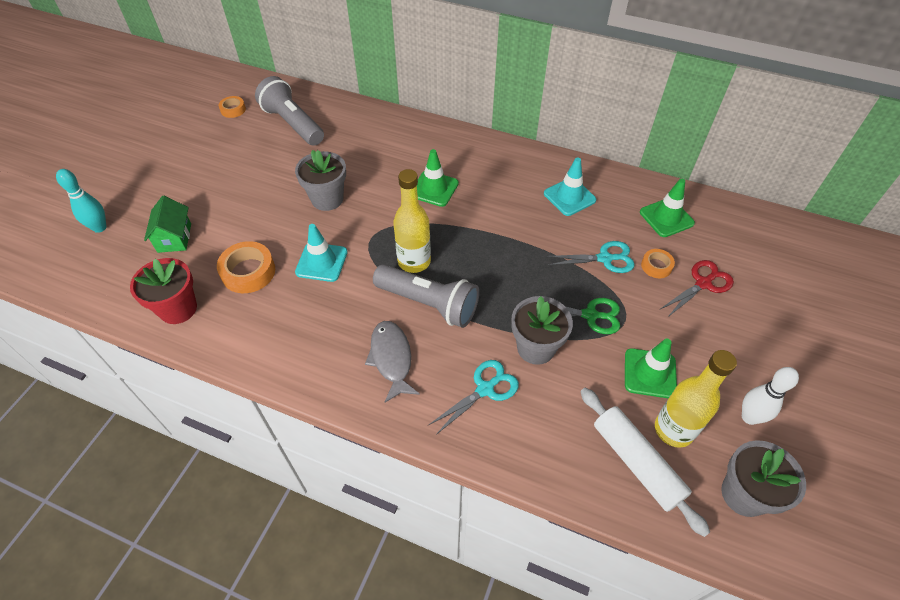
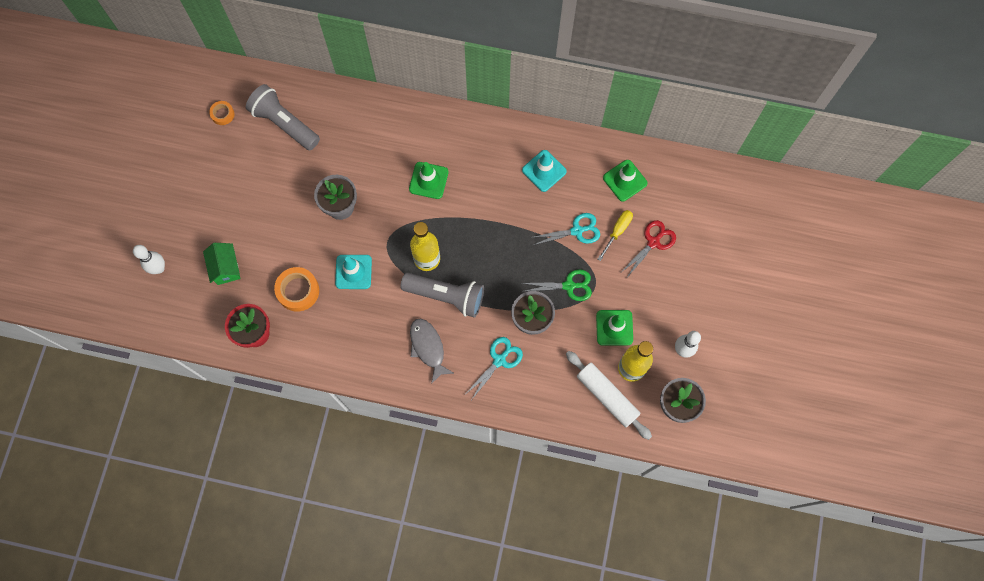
camera: 10 degrees left, 20 degrees up
(99, 227) = (159, 268): turquoise bowling pin -> white bowling pin
(656, 266) = (617, 231): orange tape -> yellow screwdriver

